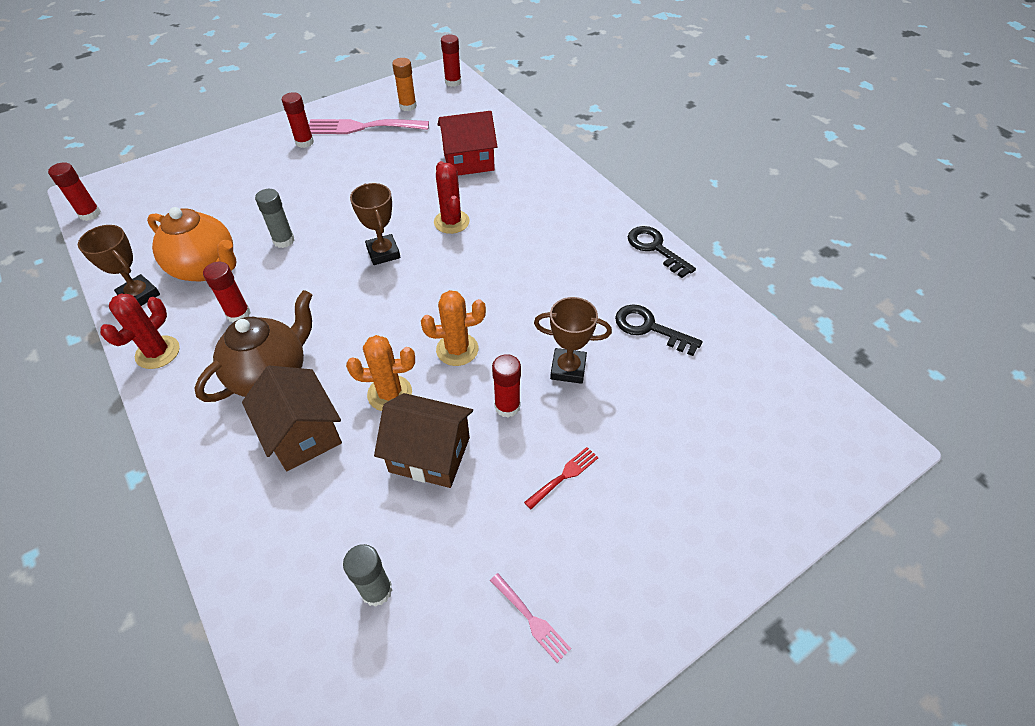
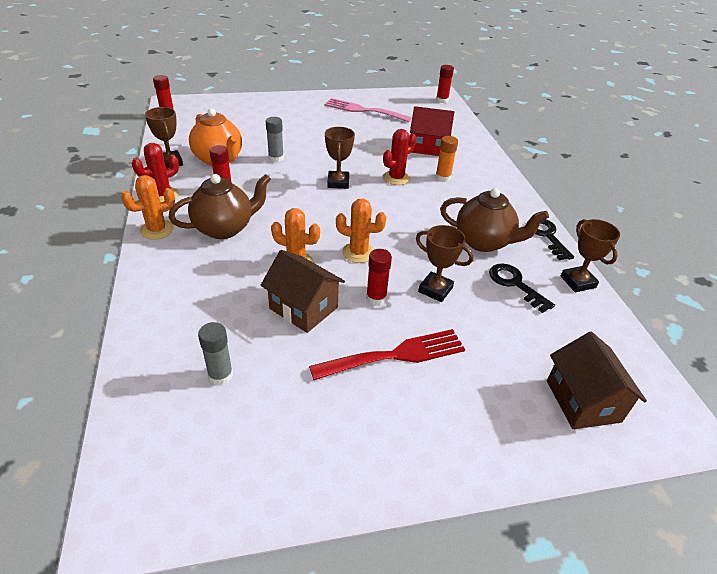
camera: 20 degrees right, 10 degrees down
(179, 411) = (157, 230): none -> orange cactus
(302, 434) = (225, 267): brown house -> brown house (583, 401)
(304, 142) = (320, 109): red glue stick -> none
(408, 106) = (402, 106): orange glue stick -> orange glue stick (443, 177)
(451, 222) = (396, 178): red cactus -> red cactus turned 45 degrees clockwise
(531, 619) = (320, 437): pink fork -> none
(564, 476) = (395, 355): red fork -> red fork, size x2.11
(592, 281) = (484, 242): none -> brown teapot
(711, 300) = (578, 282): none -> brown trophy

